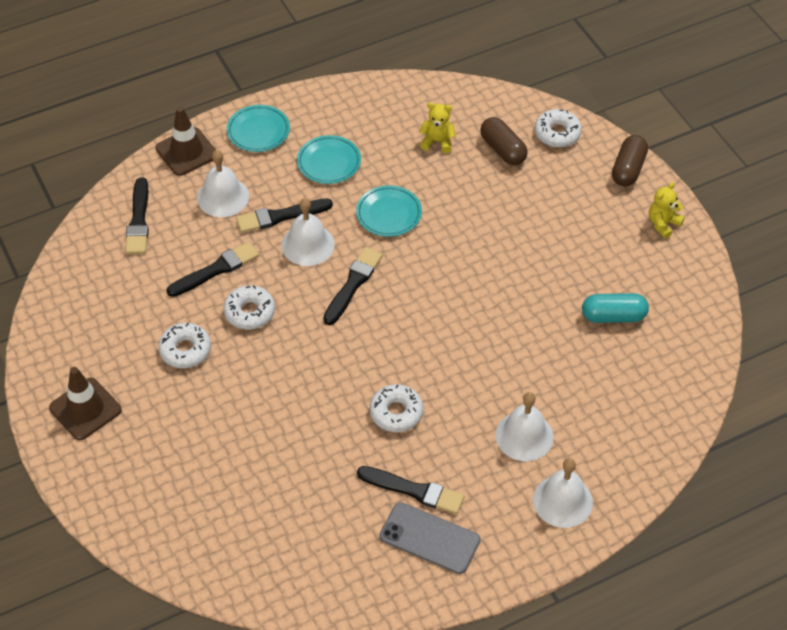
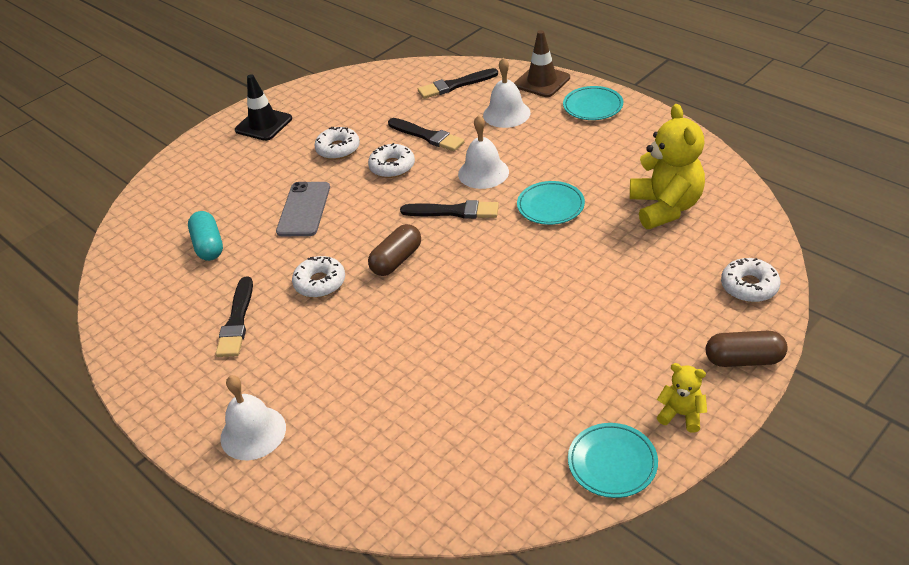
camera: 75 degrees right, 10 degrees down
(85, 409) = (263, 124): brown traffic cone -> black traffic cone
(280, 216) = (505, 148): black brush -> none
(329, 162) = (587, 153): turquoise plate -> turquoise plate (612, 463)
(429, 538) = (187, 347): grey phone -> grey phone (304, 209)
(437, 141) = (665, 207): yellow teddy bear -> yellow teddy bear, size x2.01
(503, 150) = (691, 253): brown capsule -> brown capsule (396, 260)
(524, 436) = (324, 379): white bell -> none
(613, 316) = (515, 407): turquoise capsule -> turquoise capsule (208, 245)

